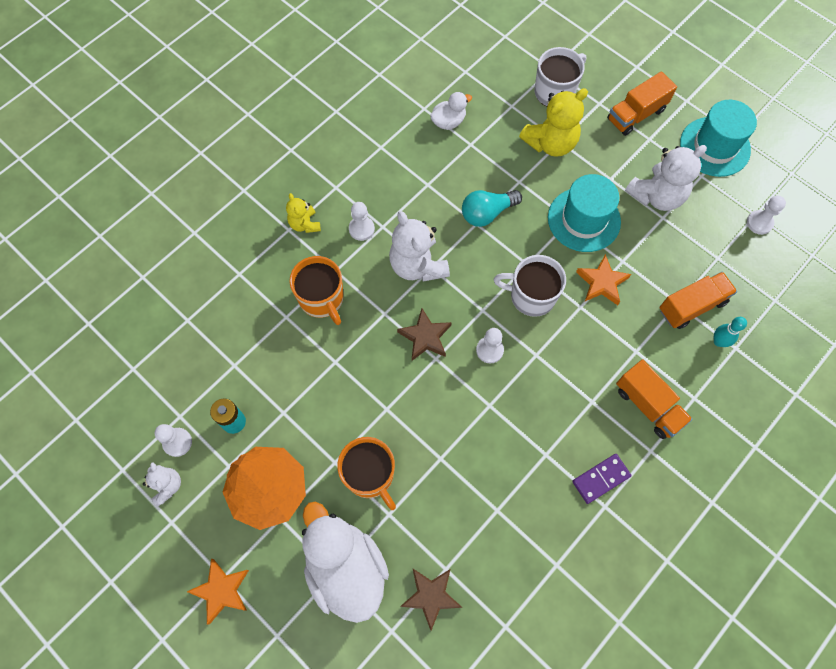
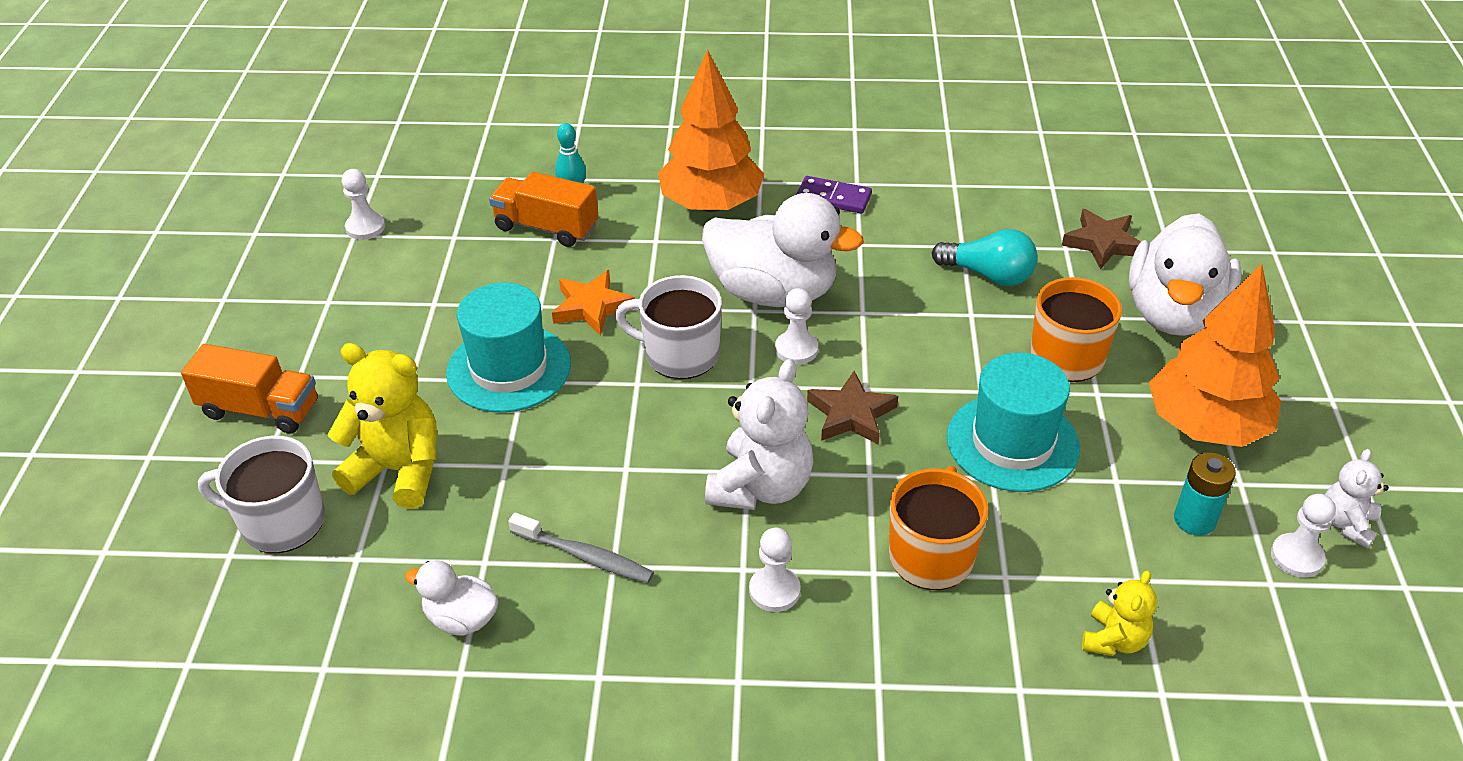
camera: 130 degrees left, 25 degrees down
(221, 590) = (1341, 389): orange star -> none
(305, 224) = (846, 670): yellow teddy bear -> yellow teddy bear (1114, 640)
(441, 178) = (585, 556): none -> grey toothbrush
(487, 213) = (597, 467): turquoise light bulb -> turquoise light bulb (988, 275)
(531, 296) = (680, 354): white mug -> white mug turned 135 degrees clockwise
(542, 375) = (773, 292): none -> white duck
(648, 405) = (711, 204): orange truck -> orange tree
(656, 196) = (402, 324): white teddy bear -> none
(714, 147) = (262, 311): turquoise hat -> turquoise hat (1012, 442)

